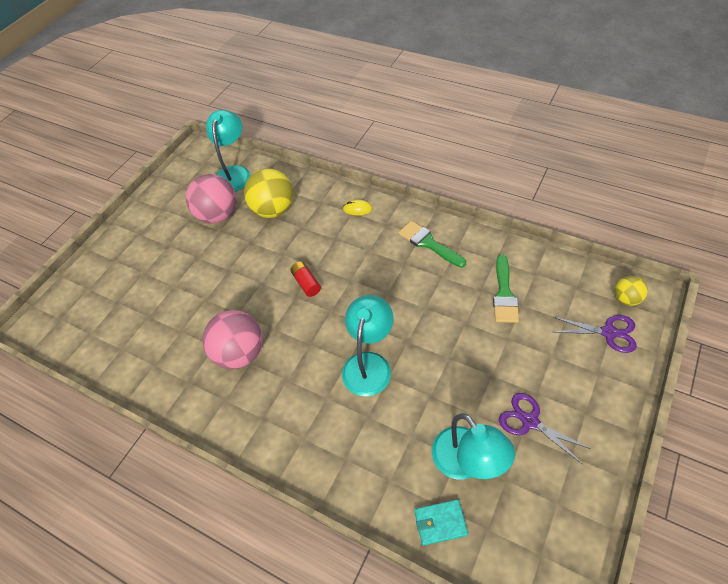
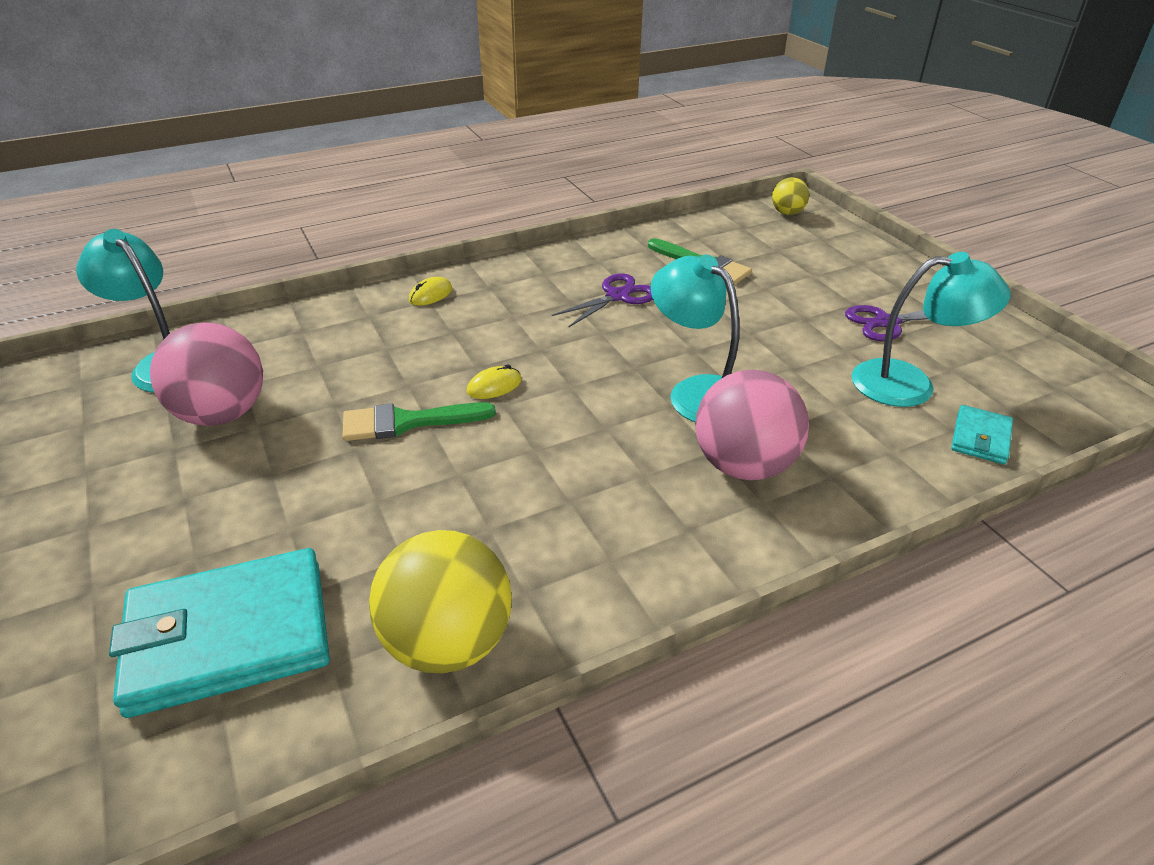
camera: 60 degrees left, 15 degrees down
(117, 311) = (229, 636): none -> turquoise wallet
(240, 353) = (539, 504): pink ball -> pink ball (743, 466)
(273, 210) = (311, 358): yellow ball -> yellow ball (448, 643)
(306, 283) = (494, 386): red battery -> yellow mouse
(428, 243) = (565, 274): green brush -> green brush (407, 422)
(608, 332) = (817, 237): purple scissors -> purple scissors (617, 296)

